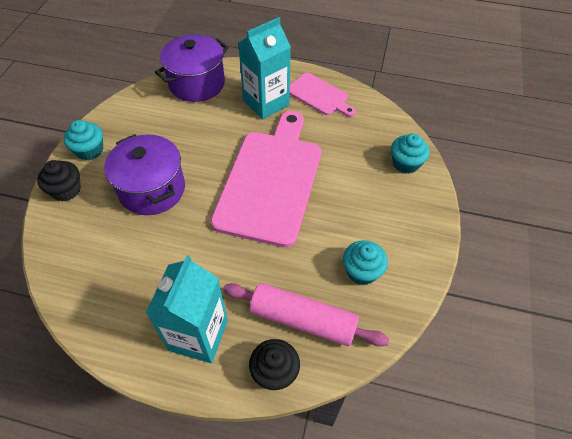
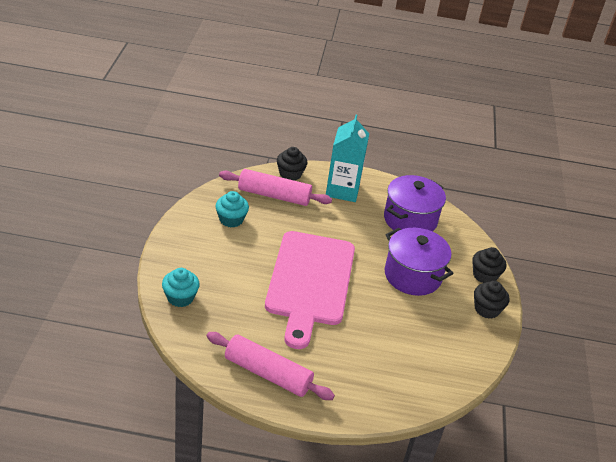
camera: 170 degrees right, 15 degrees down
(89, 150) = (487, 309): turquoise cupcake -> black cupcake
(197, 83) = (414, 387): purple pot -> purple pot (410, 220)
(266, 103) = (328, 363): turquoise carton -> none
(319, 95) = (268, 373): pink cutting board -> pink rolling pin

